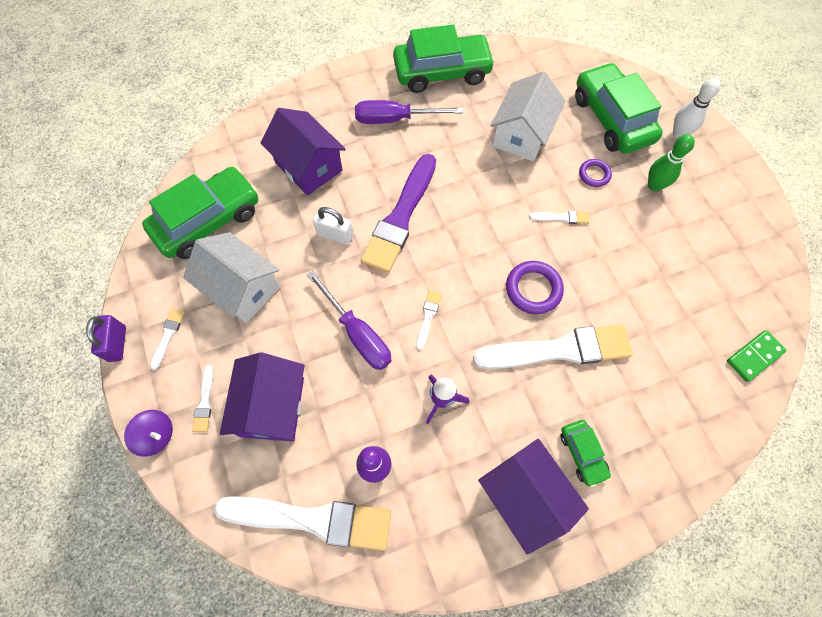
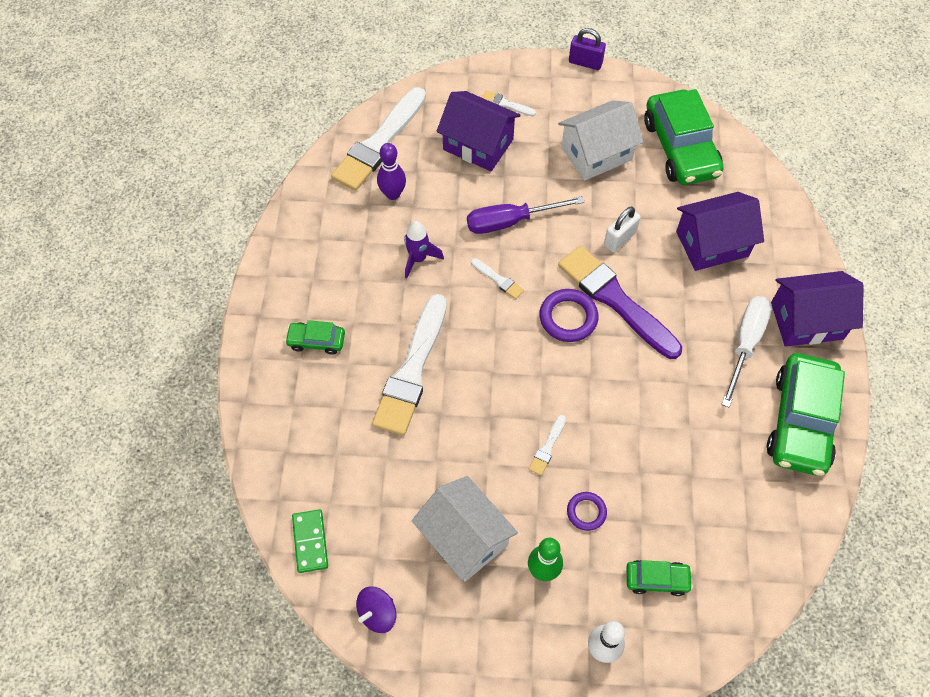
camera: 115 degrees right, 5 degrees down
(157, 435) = (495, 70): purple spinning top -> purple spinning top (377, 613)
(168, 336) = (576, 94): white brush -> none
(395, 119) = (745, 344): purple screwdriver -> white screwdriver
(522, 135) = (673, 463): white house -> white house (464, 538)
(524, 496) = (311, 283): purple house -> purple house (807, 320)
(533, 289) = (481, 379): purple ring -> purple ring (568, 318)
(611, 119) = (657, 579): green car -> green car, size x0.48

